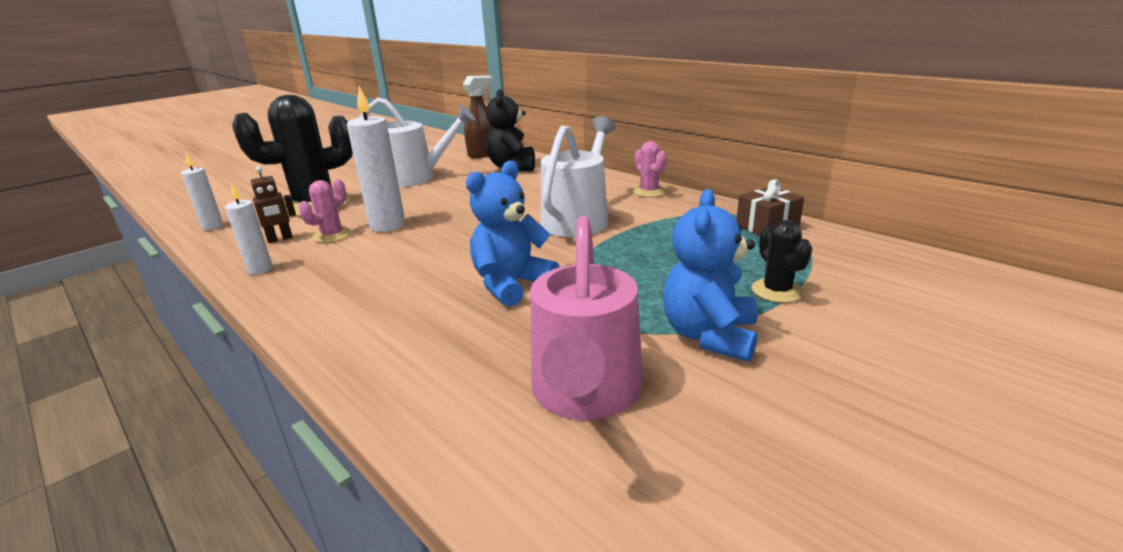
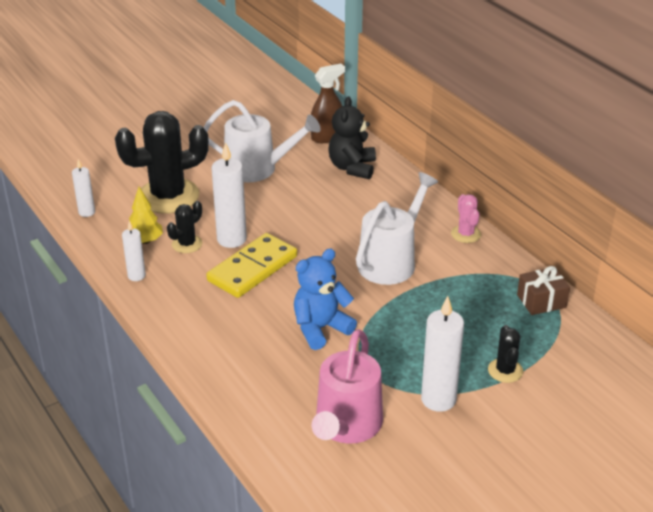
camera: 10 degrees right, 10 degrees up
(280, 239) = (145, 241): brown robot -> yellow tree
(332, 235) = (187, 244): pink cactus -> black cactus
(414, 244) = (252, 268): none -> yellow domino
(709, 336) = (438, 399): blue teddy bear -> white candle

